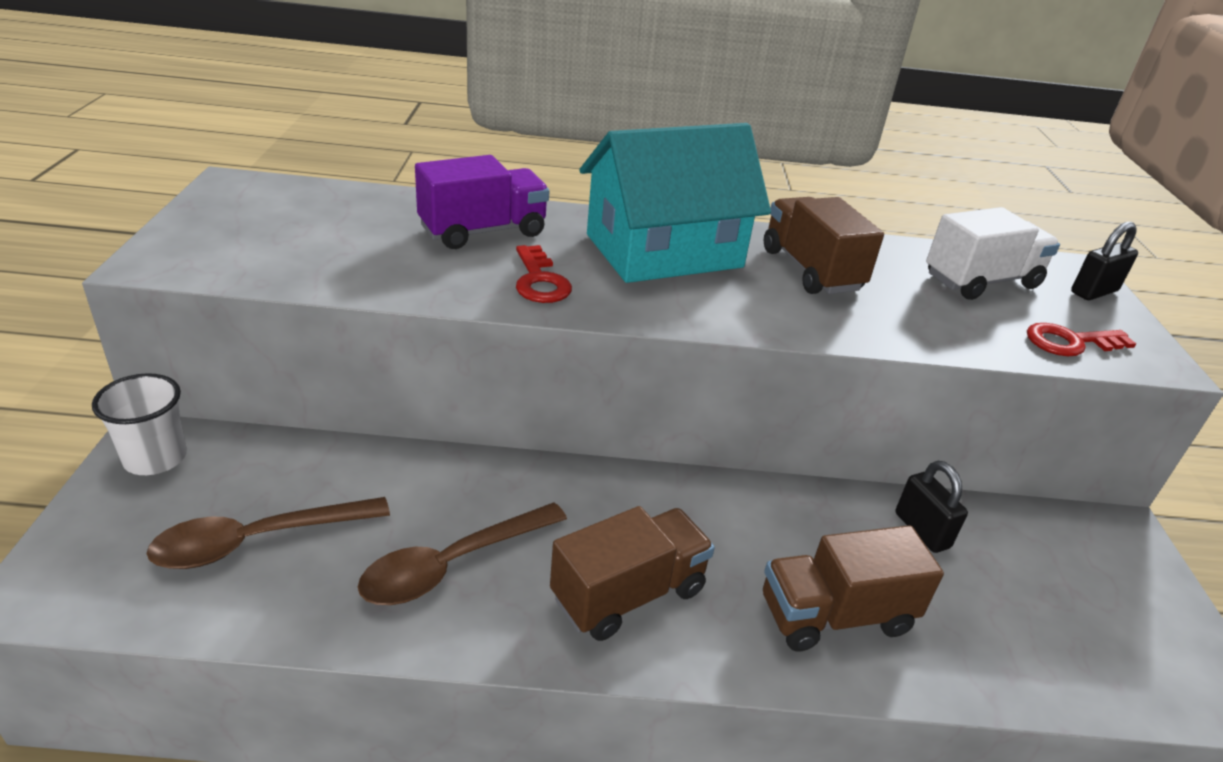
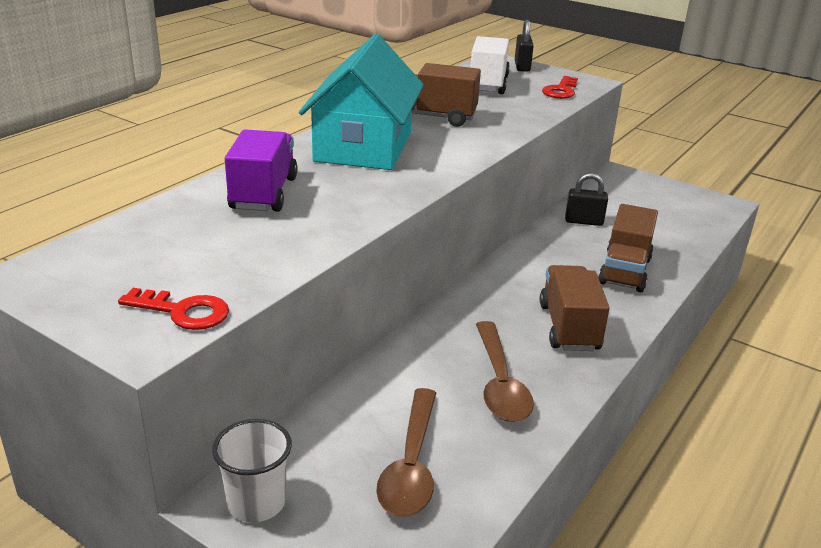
camera: 55 degrees left, 5 degrees down
(540, 281) = (360, 195): red key -> red key (183, 311)

